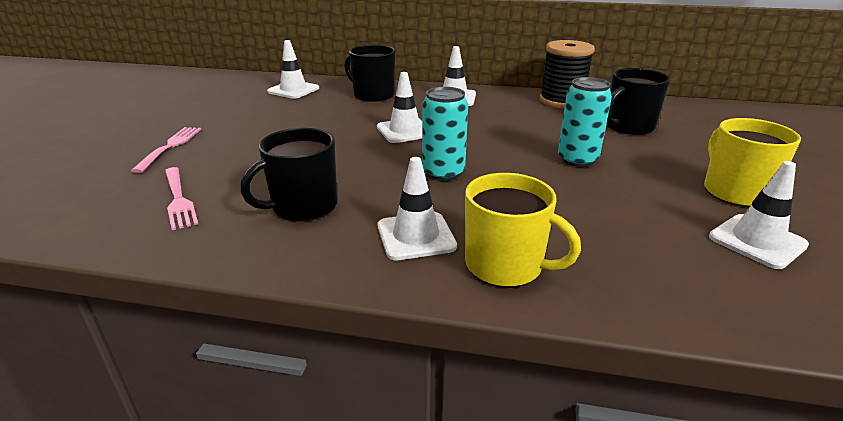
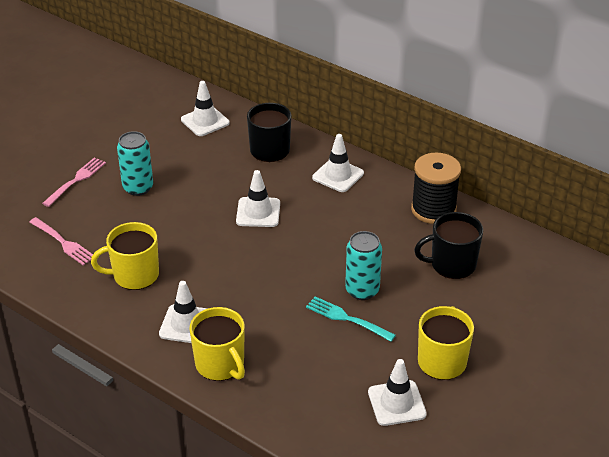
camera: 25 degrees right, 10 degrees up
(178, 199) = (63, 242): pink fork -> pink fork turned 45 degrees counterclockwise
(303, 206) = (135, 275): black mug -> yellow mug
(443, 173) = (249, 272): turquoise can -> turquoise can (138, 188)
(595, 183) = (347, 319): none -> turquoise fork

